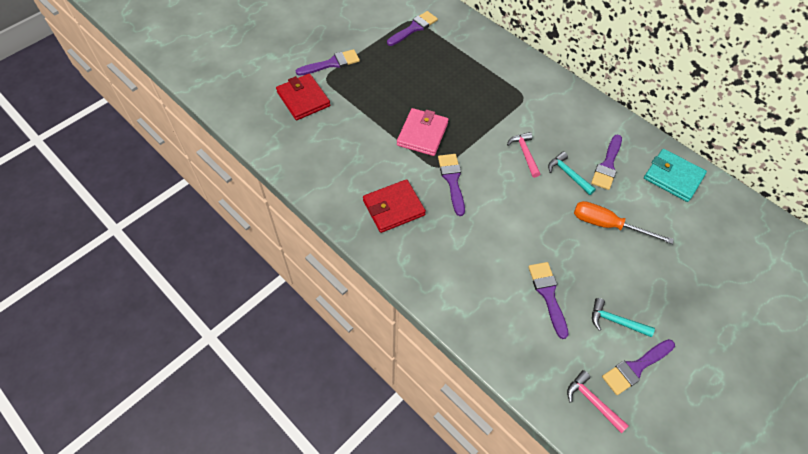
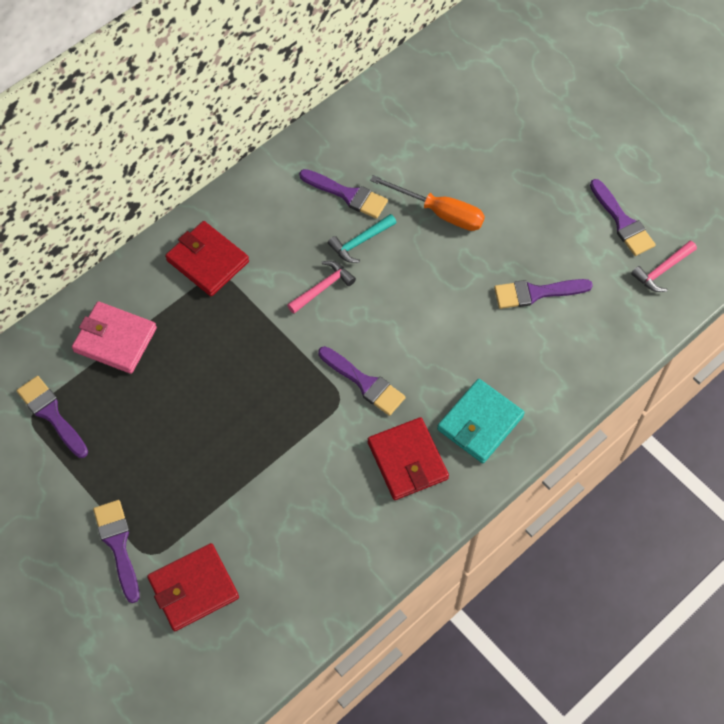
camera: 85 degrees left, 5 degrees up
(422, 134) = (279, 415): pink wallet -> pink wallet (115, 340)
(452, 180) = (364, 383): purple brush -> purple brush turned 135 degrees counterclockwise
(525, 153) = (323, 288): pink hammer -> pink hammer turned 150 degrees clockwise
(533, 90) = (207, 261): none -> red wallet
(608, 225) = (439, 212): orange screwdriver -> orange screwdriver turned 90 degrees counterclockwise
(615, 321) = (568, 230): turquoise hammer -> none
(673, 177) = (370, 127): turquoise wallet -> turquoise wallet (480, 423)

